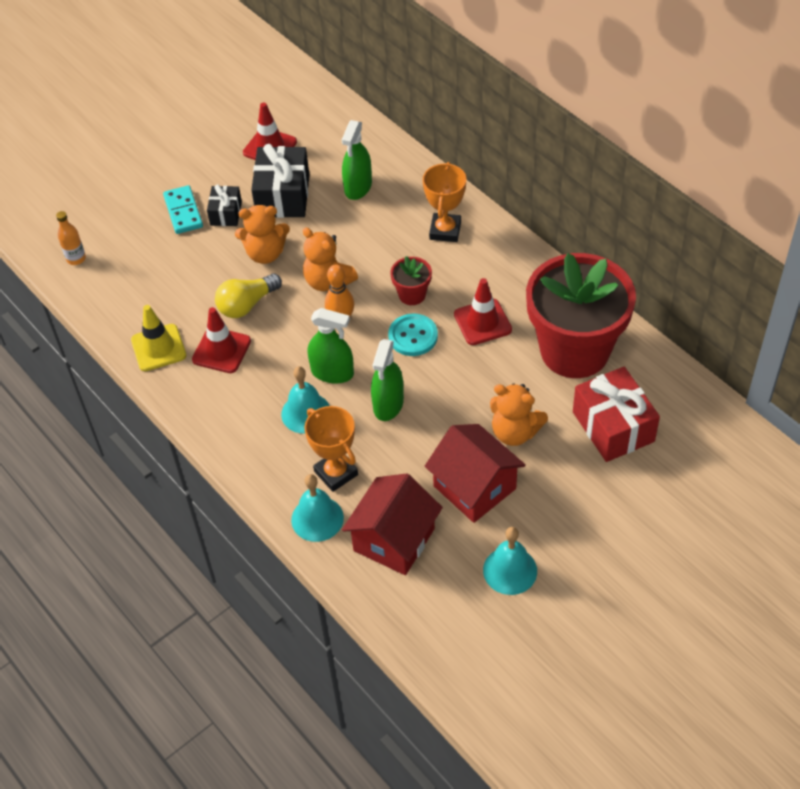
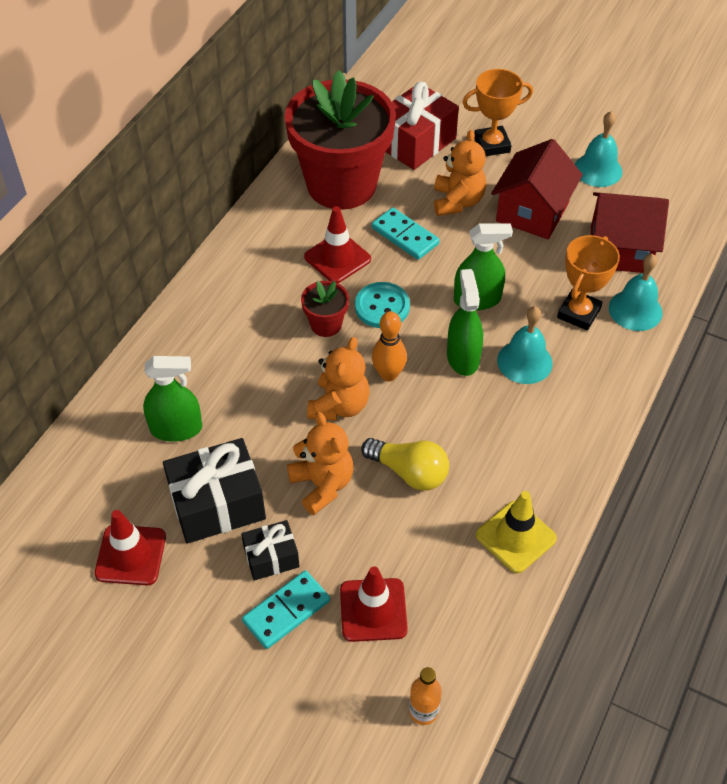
camera: 115 degrees left, 0 degrees up
(221, 350) = (486, 470): red traffic cone -> red traffic cone (373, 610)
(445, 230) = (219, 324): orange trophy -> orange trophy (492, 145)
(487, 377) = (405, 236): none -> turquoise domino

